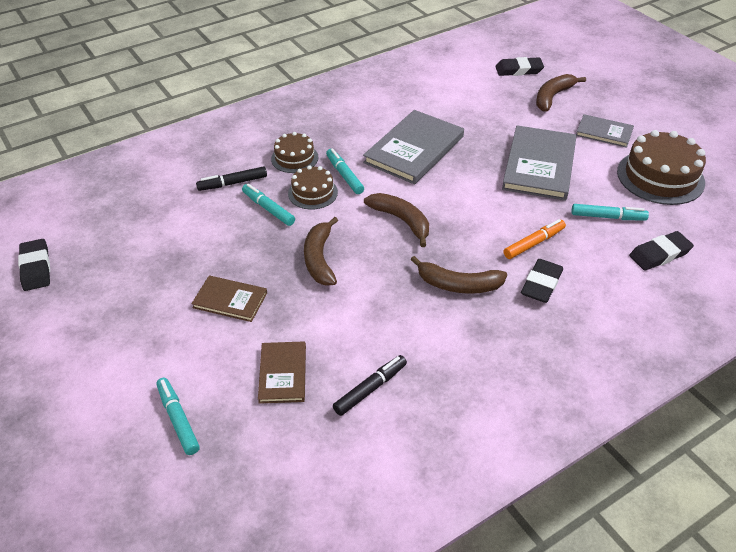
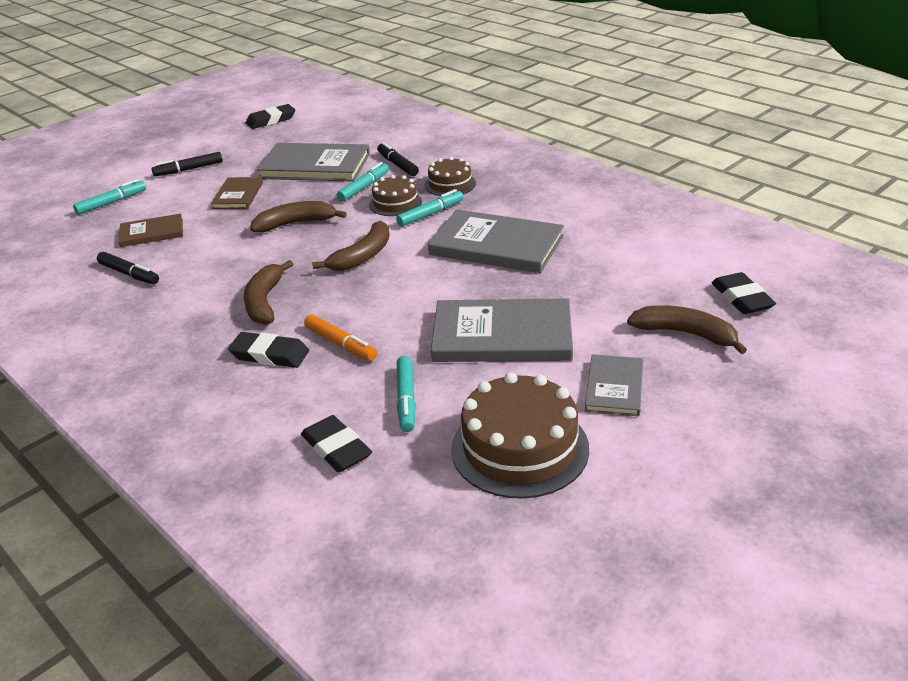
camera: 80 degrees right, 10 degrees down
(129, 345) = (188, 169): none -> black marker
(196, 238) = (315, 166): none -> grey book

